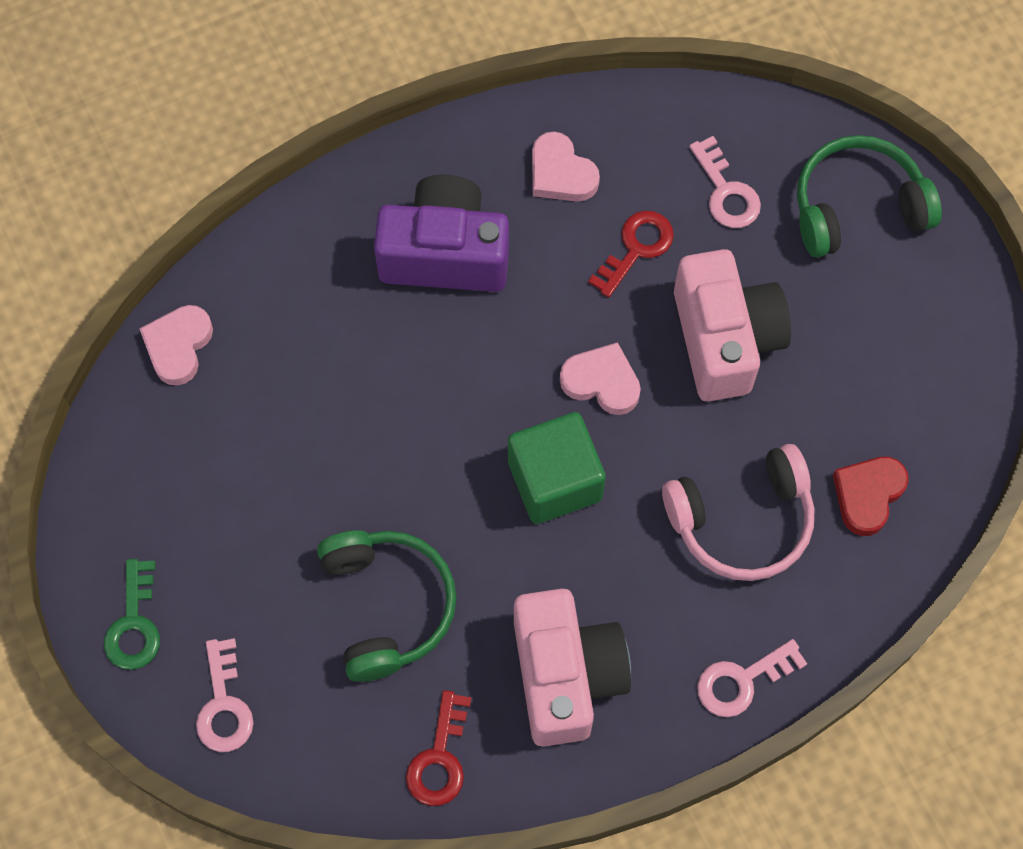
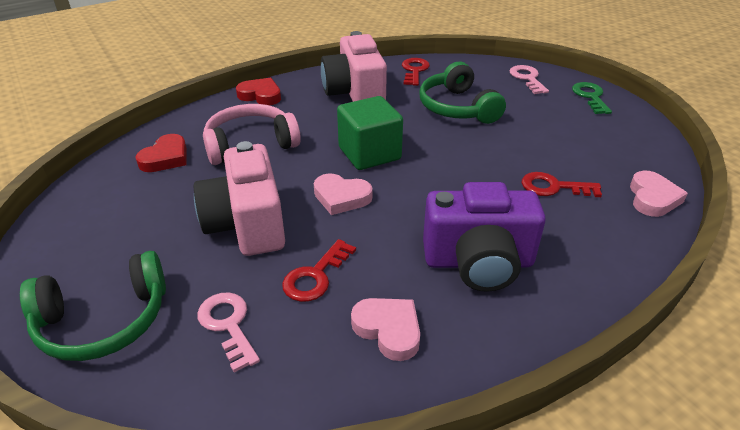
camera: 175 degrees right, 30 degrees down
(303, 379) = (553, 187): none -> red key
(742, 681) = (260, 95): pink key -> red heart

